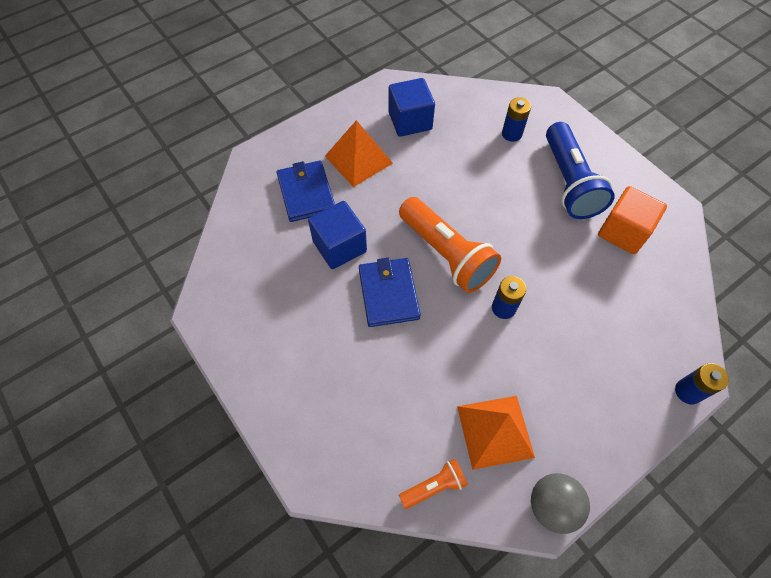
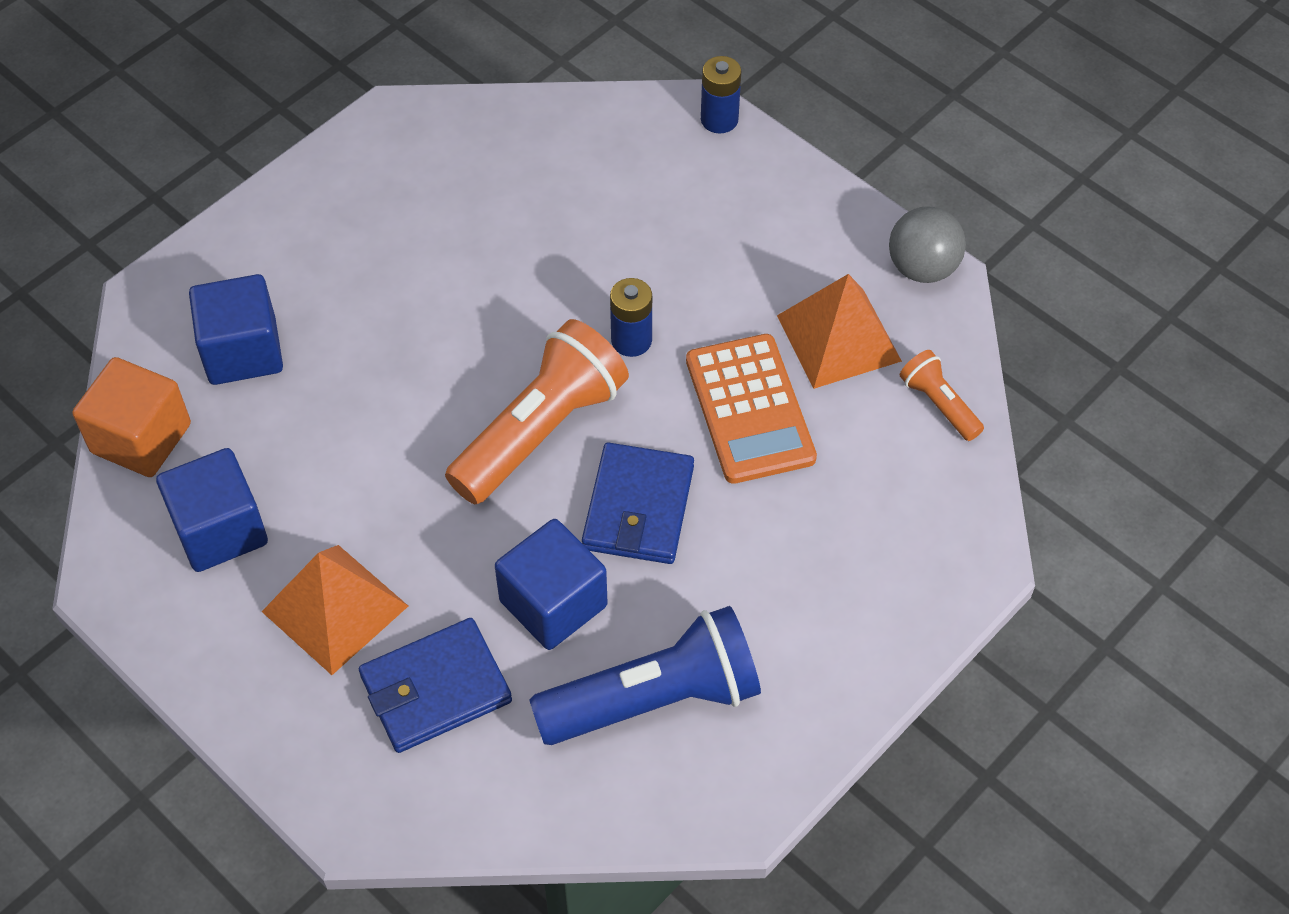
camera: 100 degrees left, 5 degrees down
(388, 294) = (638, 507): blue wallet -> blue wallet turned 60 degrees counterclockwise
(446, 364) = (749, 409): none -> orange calculator
(511, 134) = (243, 351): blue battery -> blue cube
(569, 182) = (355, 260): blue flashlight -> blue flashlight (655, 699)
(623, 232) = (453, 186): orange cube -> orange cube (141, 438)

